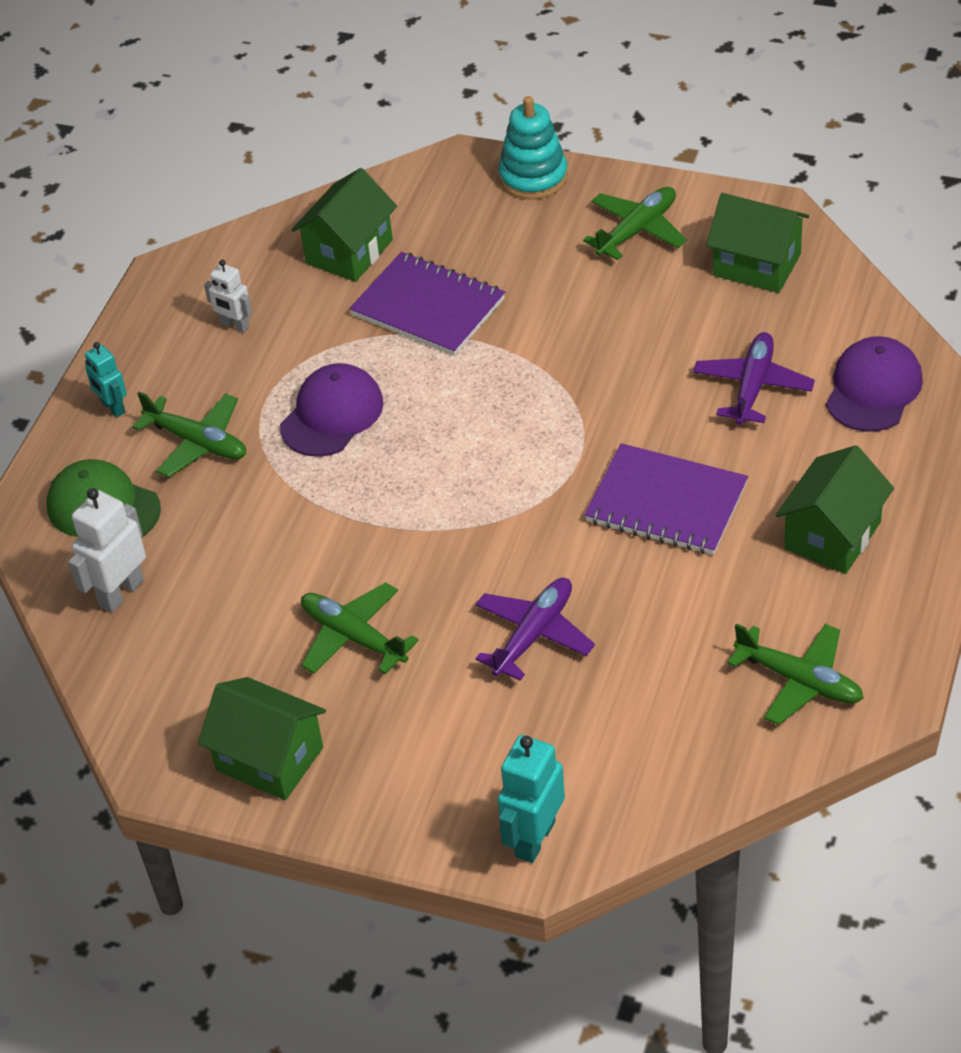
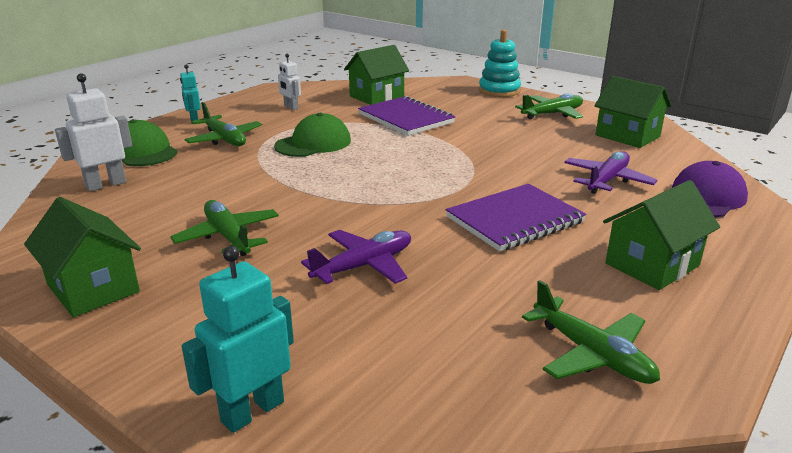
camera: 15 degrees right, 20 degrees down
(332, 415) = (313, 143): purple cap -> green cap
(666, 503) = (515, 220): purple notebook -> purple notebook turned 75 degrees counterclockwise

